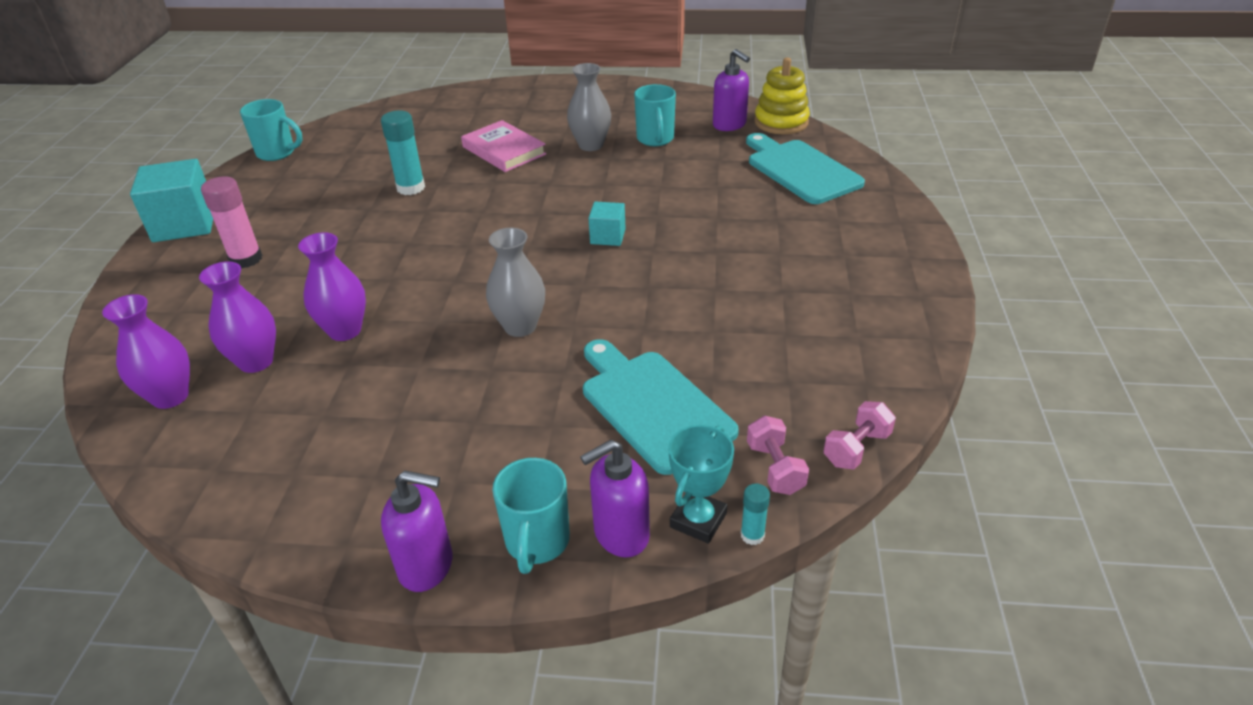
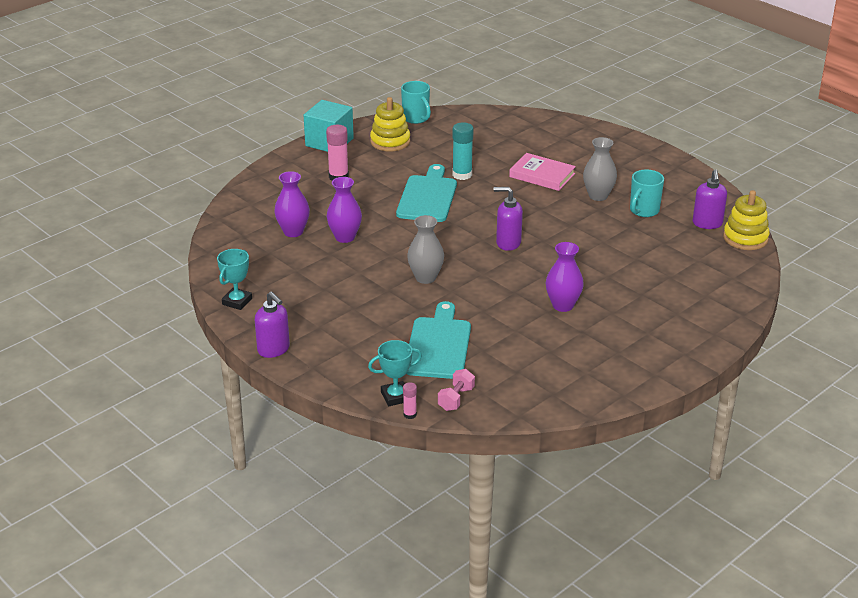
camera: 40 degrees right, 5 degrees down
(170, 396) = (245, 229): purple vase -> purple vase (563, 305)
(272, 190) = (390, 142): none -> yellow stacking toy
(274, 521) = (237, 301): none -> turquoise trophy
(504, 150) = (542, 175): pink book -> pink book turned 60 degrees counterclockwise
(537, 543) = (323, 366): turquoise mug -> none
(608, 236) = (530, 255): turquoise cube -> none
(620, 534) = (358, 383): purple soap dispenser -> purple soap dispenser (508, 243)
(752, 535) = (410, 414): turquoise glue stick -> pink glue stick
(800, 170) = (705, 274): turquoise cutting board -> turquoise cutting board (427, 197)
(856, 448) = (505, 413): pink dumbbell -> none

